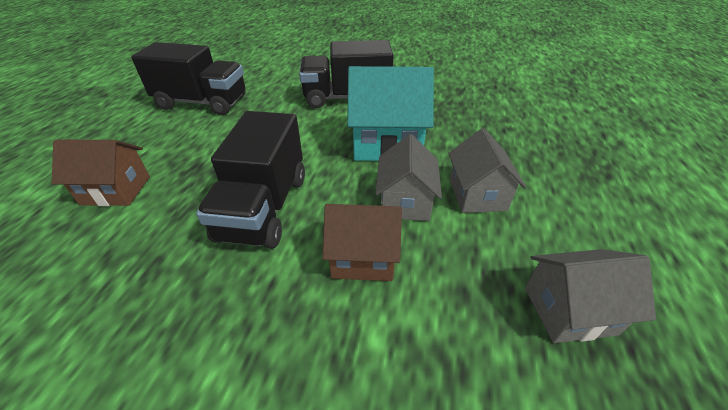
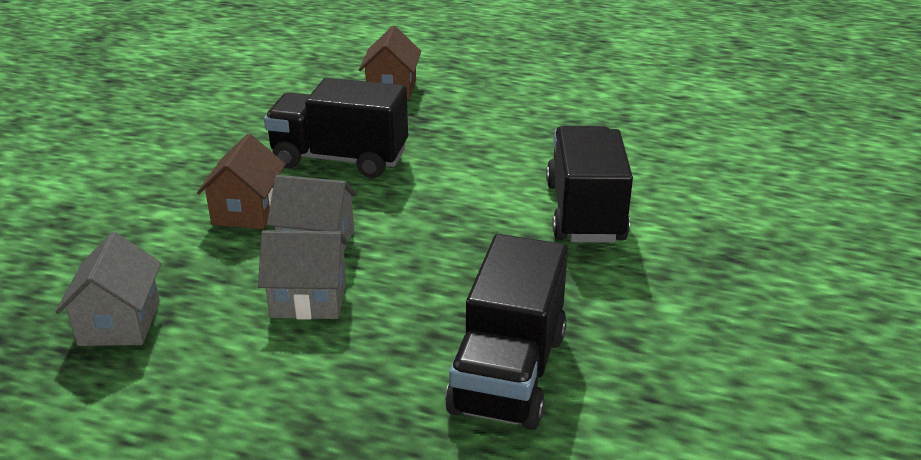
camera: 95 degrees right, 10 degrees down
(202, 103) = (566, 107): black truck -> black truck (509, 372)
(386, 144) = (443, 239): turquoise house -> none

